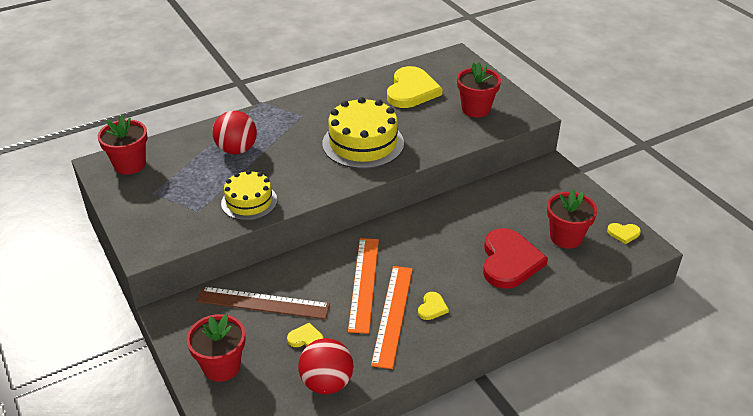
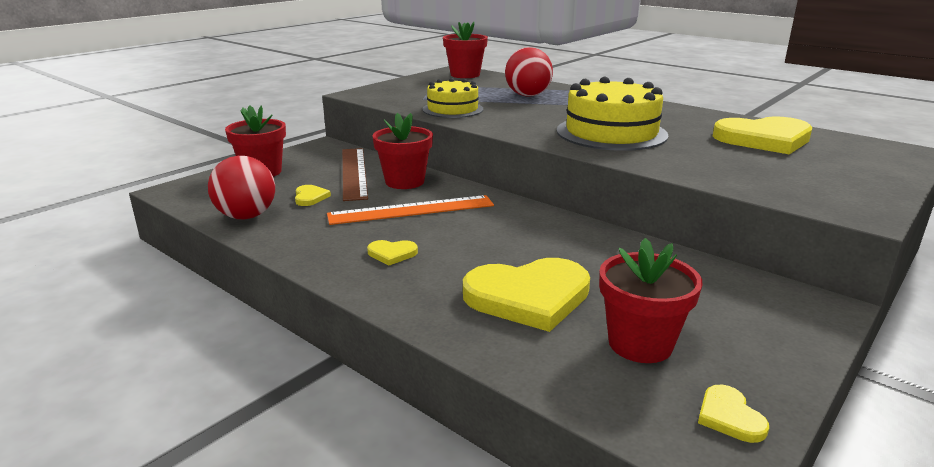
camera: 70 degrees right, 15 degrees down
(392, 315) = (367, 232): orange ruler -> none
(476, 109) = (796, 176): red flower pot -> red flower pot (404, 182)
(509, 261) = (528, 297): red heart -> yellow heart

